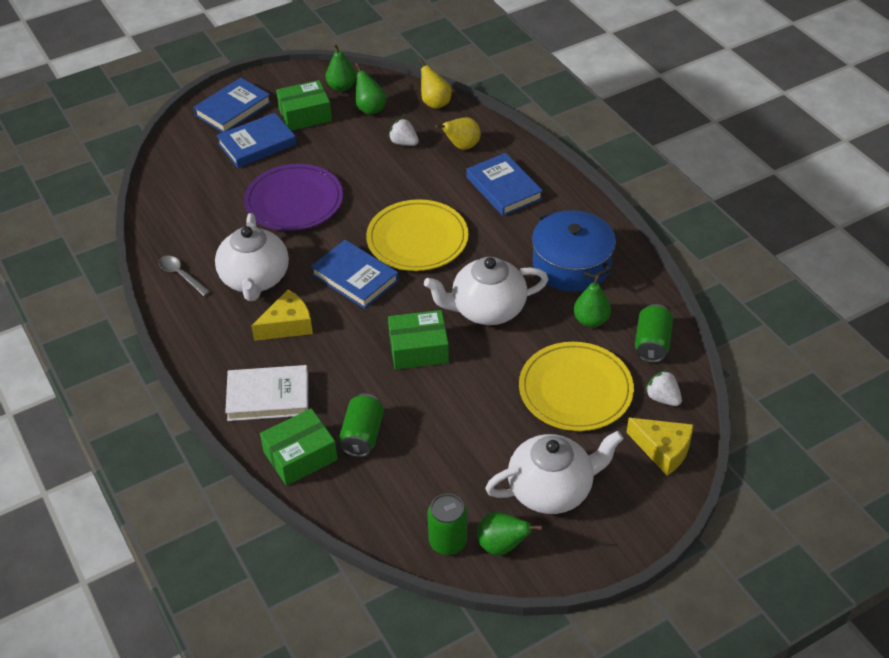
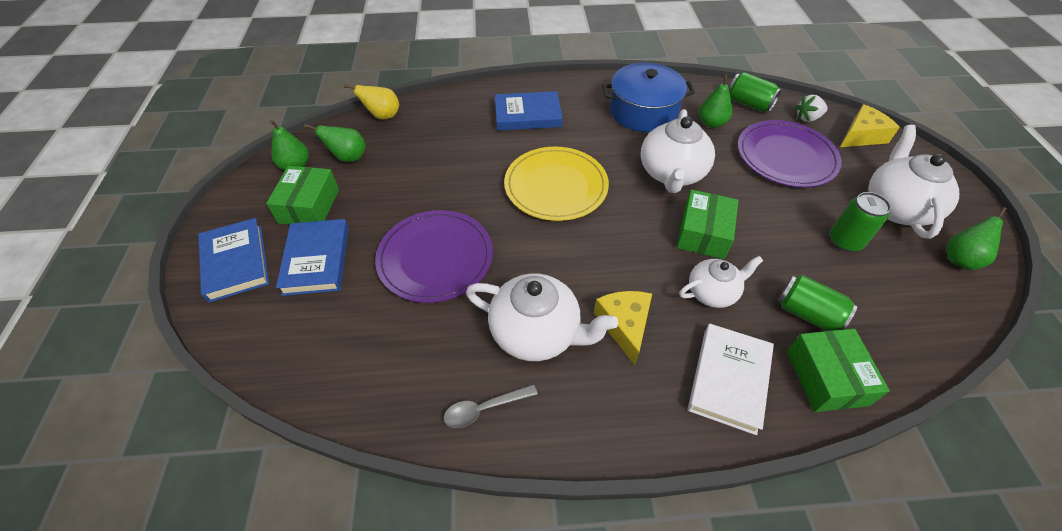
camera: 65 degrees left, 5 degrees up
(351, 370) = (712, 292): none -> white teapot
(355, 277) = (582, 247): blue book -> none
(404, 143) = (418, 152): white strawberry -> none
(448, 541) = (955, 294): green can -> green can (845, 241)
(462, 146) = (455, 120): yellow pear -> none
(575, 389) = (786, 157): yellow plate -> purple plate

